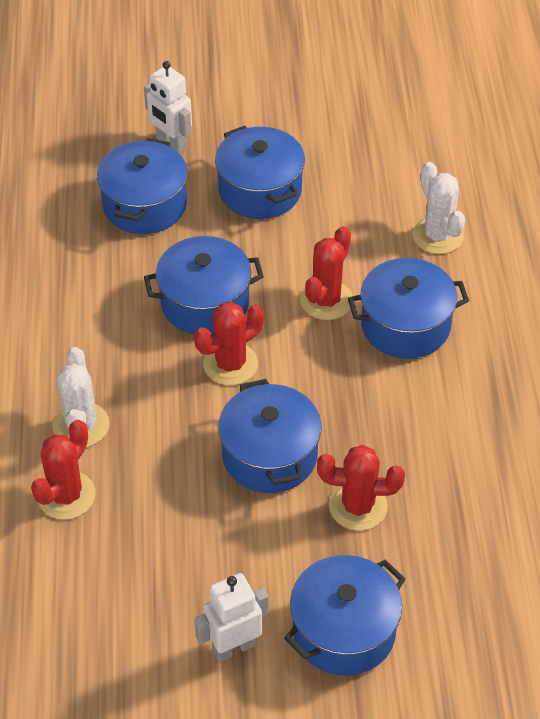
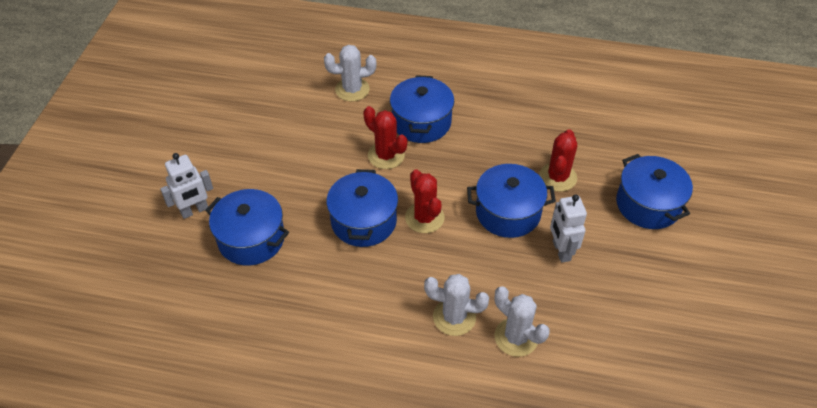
camera: 75 degrees left, 0 degrees up
(66, 495) = (516, 337): red cactus -> white cactus
(234, 647) = (654, 262): white robot -> white robot (561, 251)
(260, 190) = (269, 169): blue pot -> none

